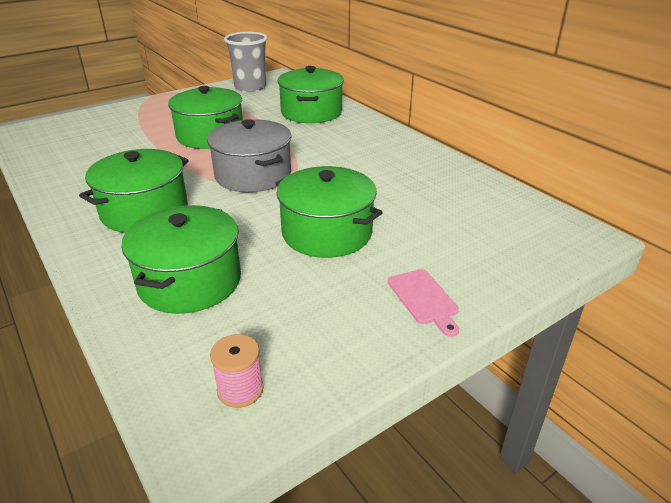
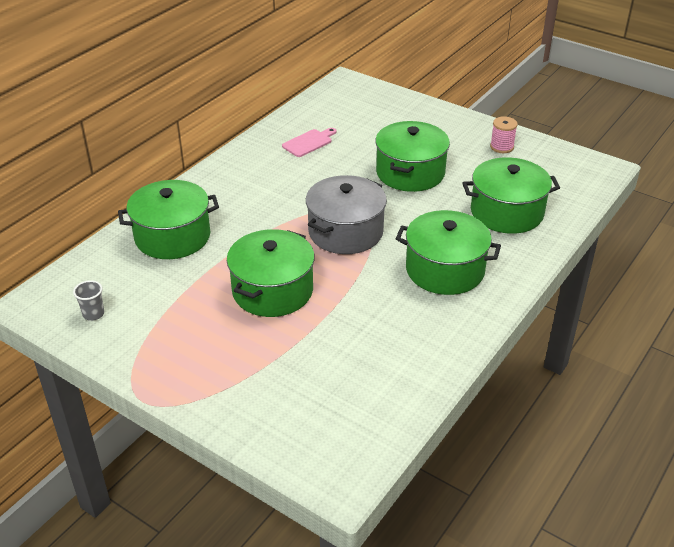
camera: 110 degrees left, 5 degrees up
(240, 389) = (566, 167): pink spool -> pink spool (501, 147)
(250, 87) = (93, 314): grey cup -> grey cup, size x0.45
(424, 299) = (453, 127): pink cutting board -> pink cutting board (309, 142)

